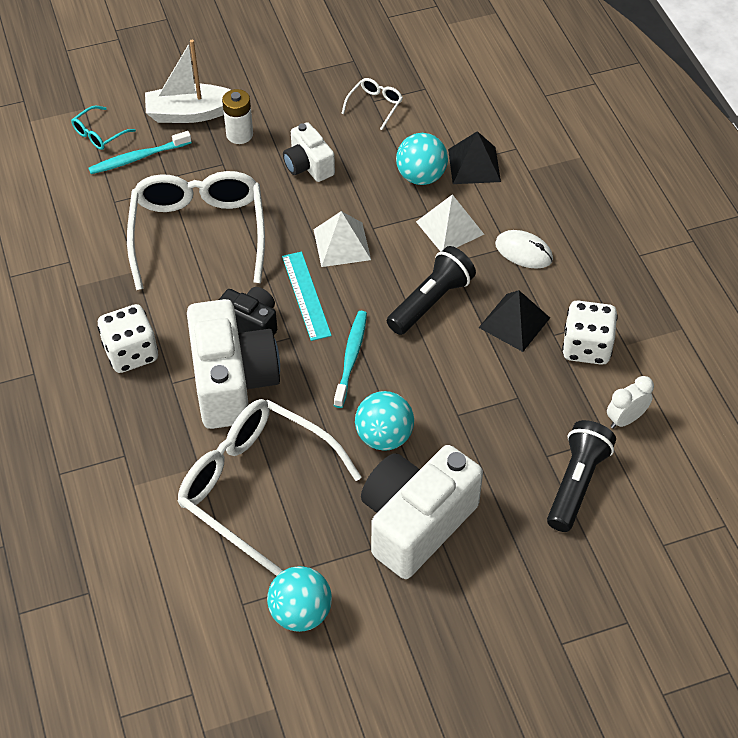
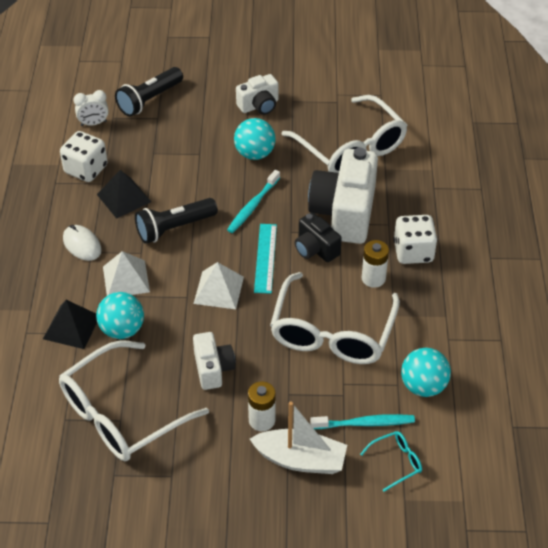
camera: 160 degrees left, 5 degrees down
(171, 306) = (373, 278): none -> white battery
(300, 613) = (348, 83): turquoise ball -> turquoise ball (423, 386)
(375, 105) = (122, 414): white glasses -> white glasses, size x2.42
(416, 523) = (259, 105): white camera -> white camera, size x0.54

